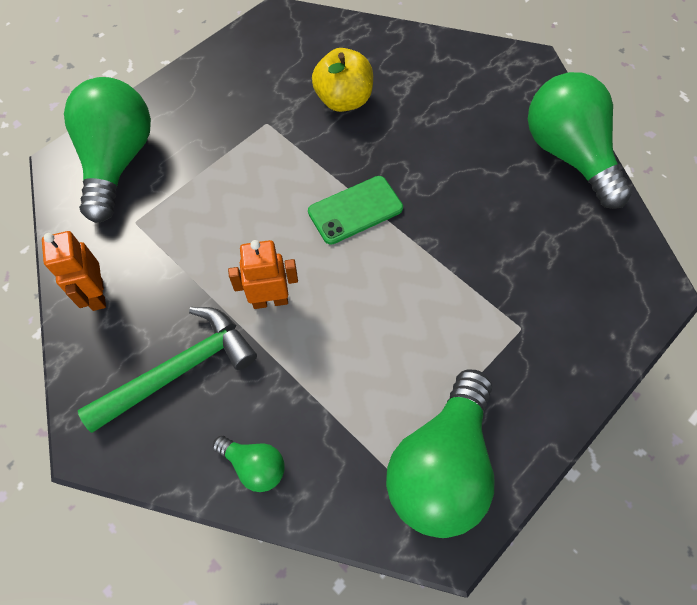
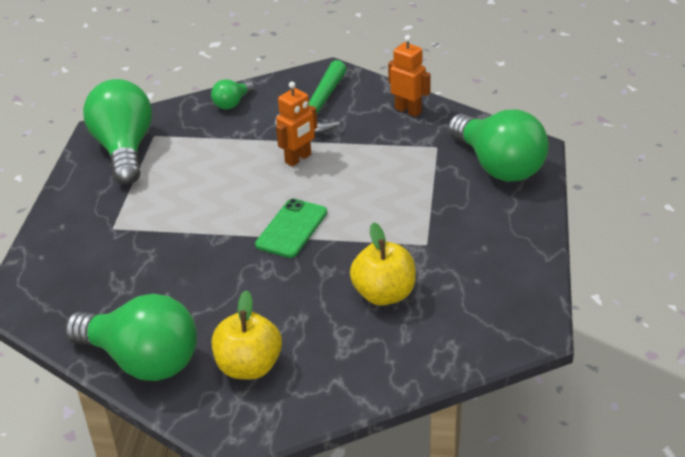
camera: 145 degrees right, 25 degrees down
(254, 466) = (232, 103): green light bulb -> green light bulb turned 45 degrees counterclockwise
(489, 102) = (249, 367): none -> yellow apple

